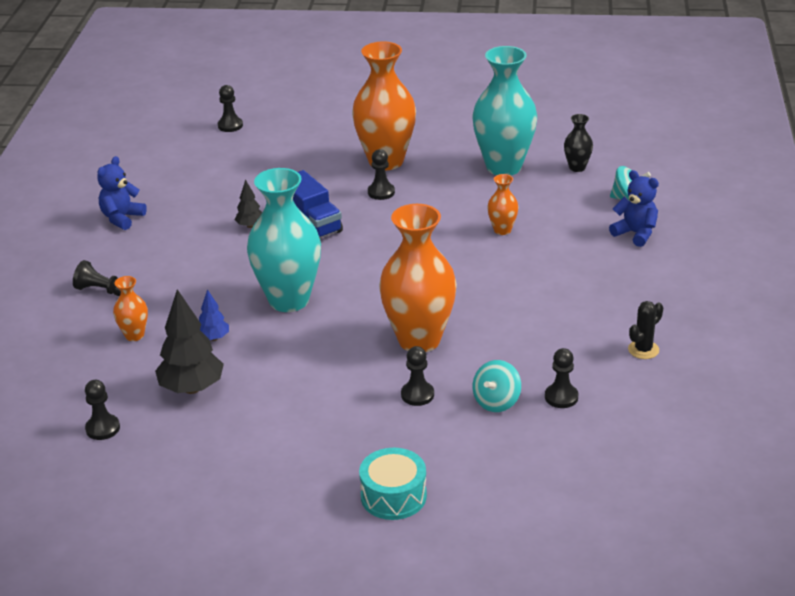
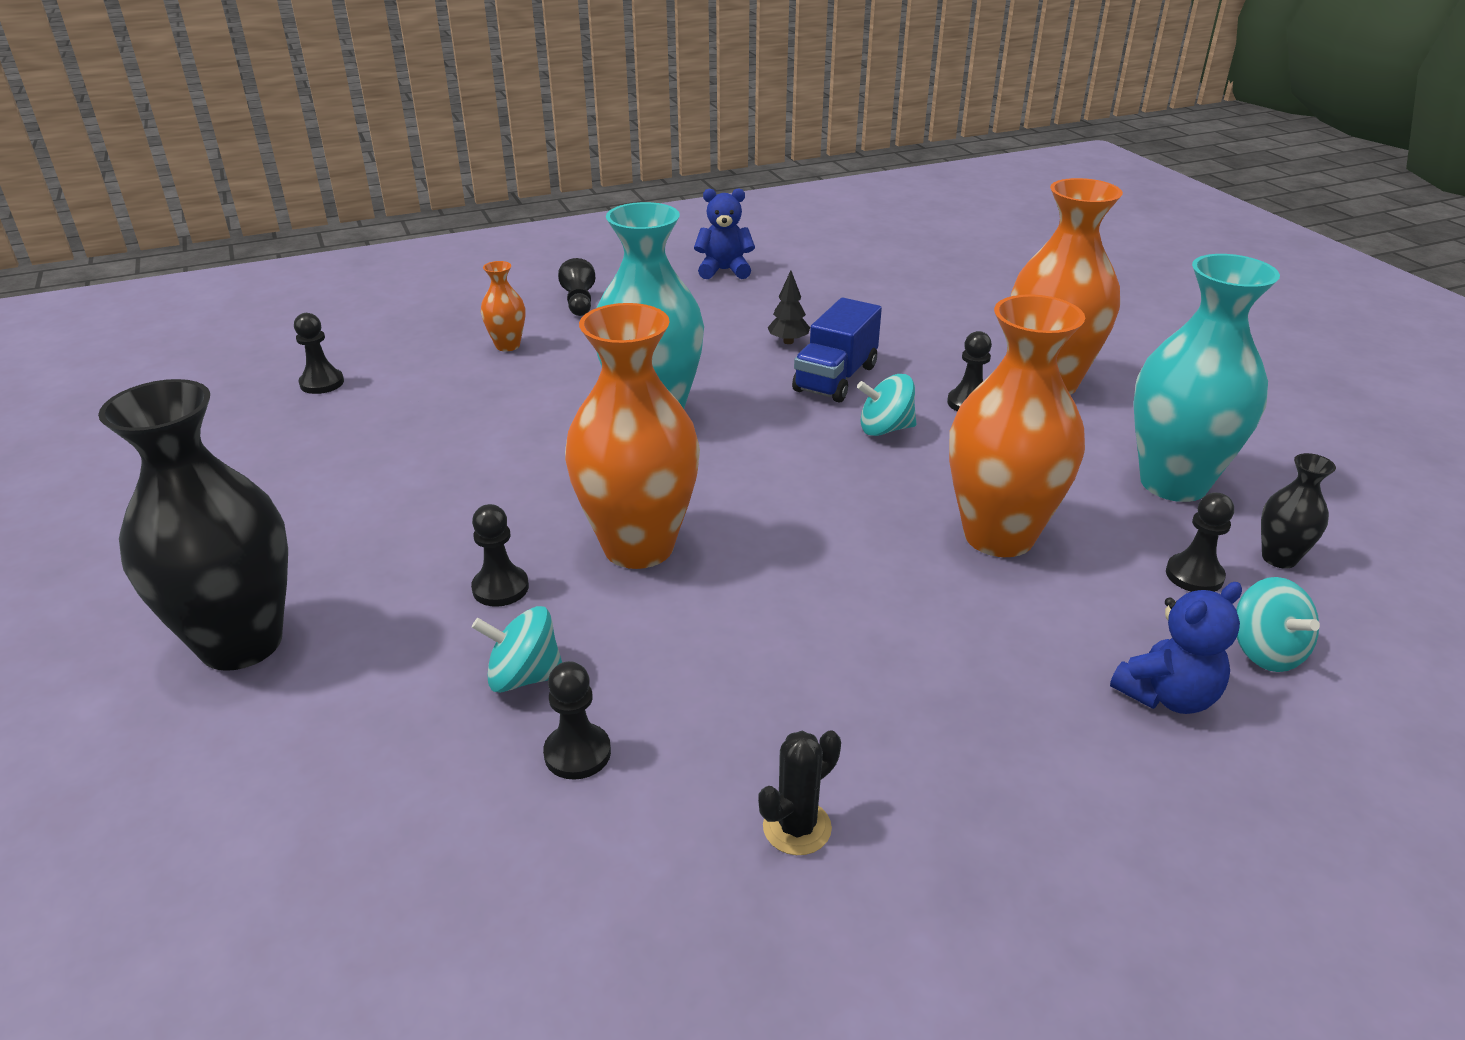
camera: 60 degrees right, 0 degrees up
(192, 388) = (424, 411): black tree -> none
(214, 338) = (534, 392): blue tree -> none
(230, 125) = (981, 266): black pawn -> black pawn (1194, 575)
(381, 227) = (885, 429): none -> turquoise spinning top
(393, 496) = (241, 643): turquoise drum -> black vase
(502, 230) = (998, 536): orange vase -> orange vase, size x2.20
(635, 233) = (1167, 696): blue teddy bear -> blue teddy bear turned 45 degrees clockwise
(643, 350) = (797, 827): black cactus -> black cactus turned 60 degrees counterclockwise

